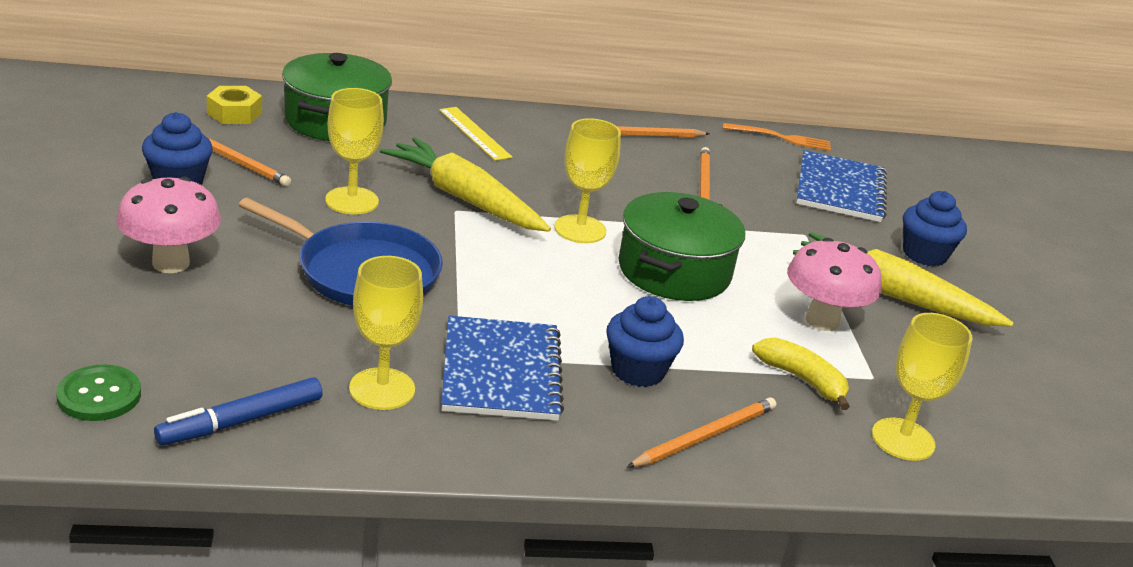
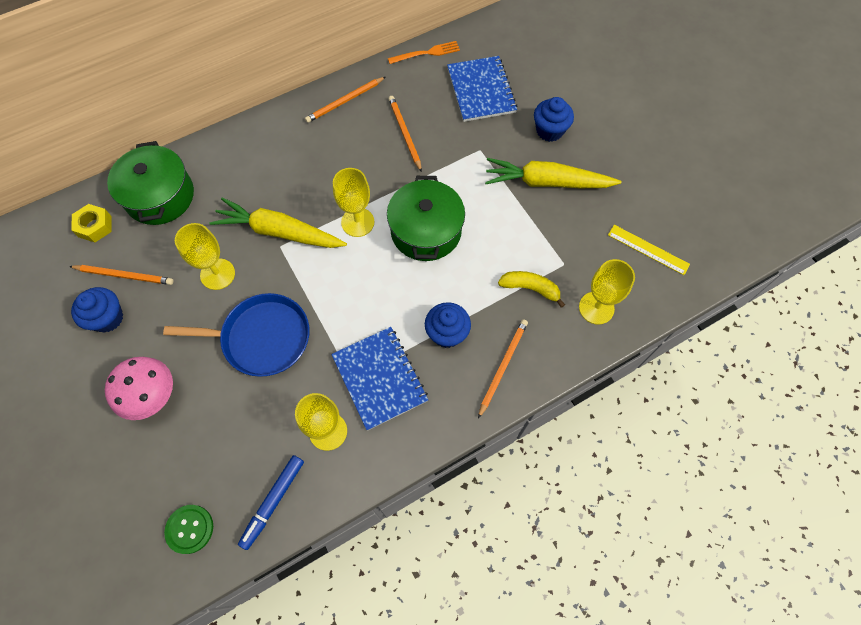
camera: 20 degrees left, 35 degrees up
(475, 133) = (249, 159): yellow ruler -> yellow ruler (648, 249)
(822, 321) = (520, 229): pink mushroom -> none

